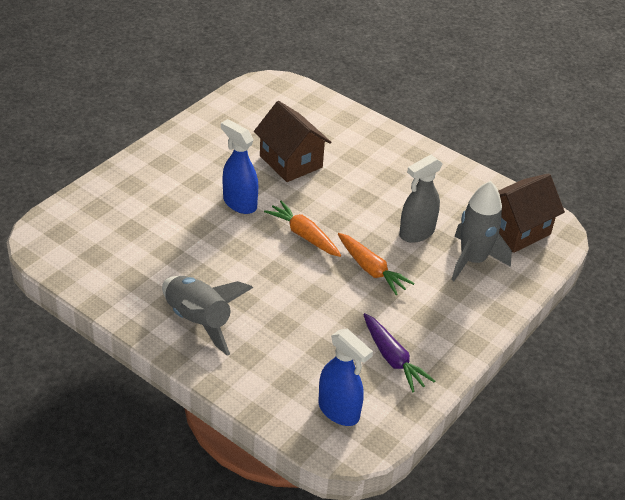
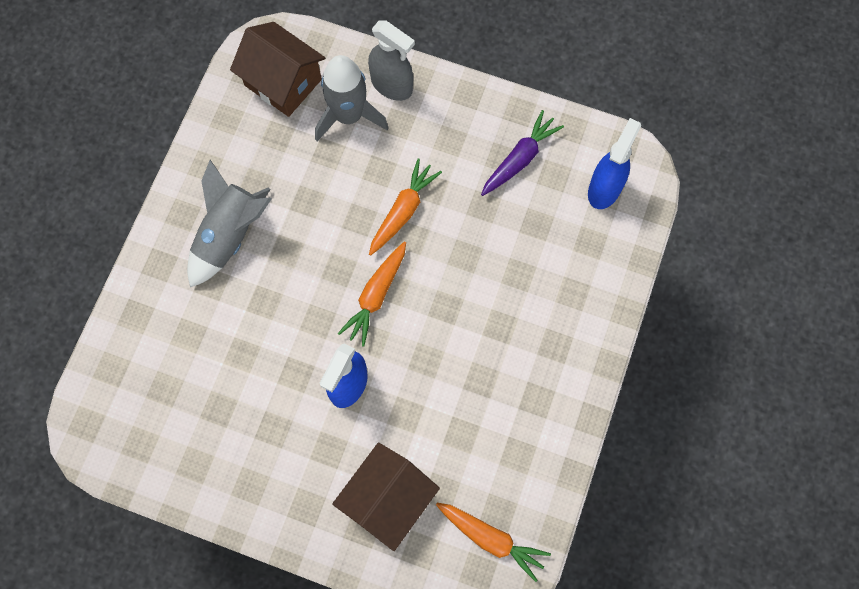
camera: 105 degrees left, 30 degrees up
(78, 245) = (491, 539): none -> orange carrot
(199, 321) = (549, 357): grey rocket -> grey rocket (230, 235)
(291, 162) = (249, 353): brown house -> brown house (387, 500)
(416, 233) = (326, 180): grey spray bottle -> grey spray bottle (392, 85)

